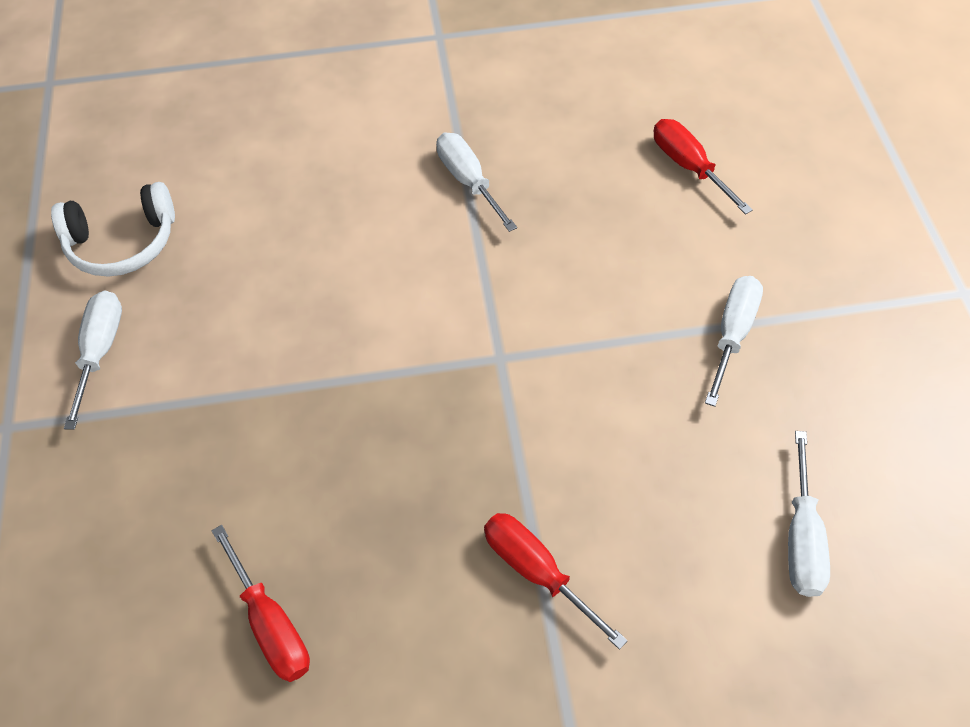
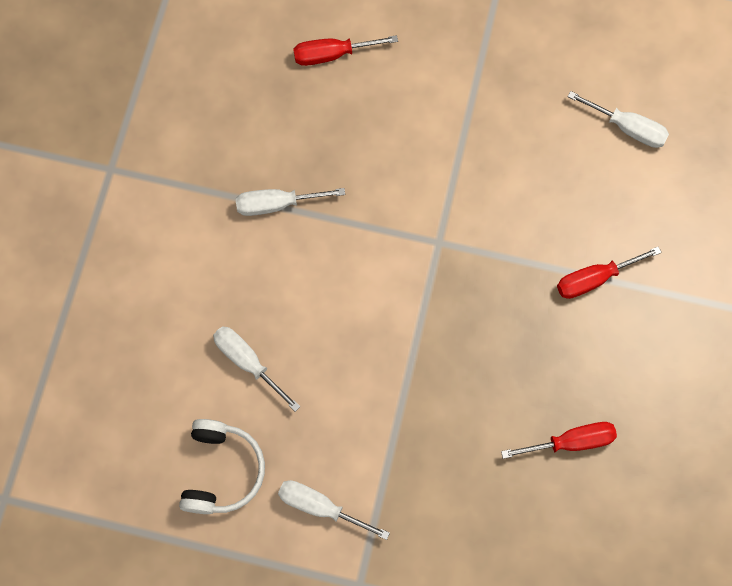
camera: 70 degrees left, 15 degrees up
(732, 334) = (480, 96): white screwdriver -> white screwdriver (248, 362)

